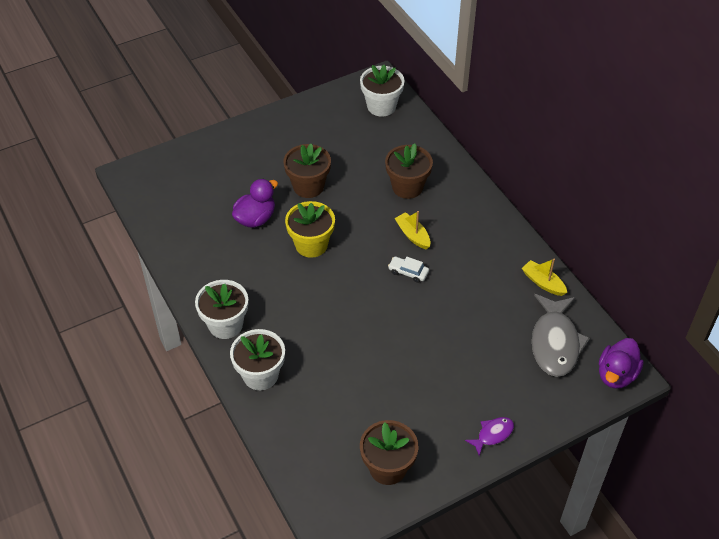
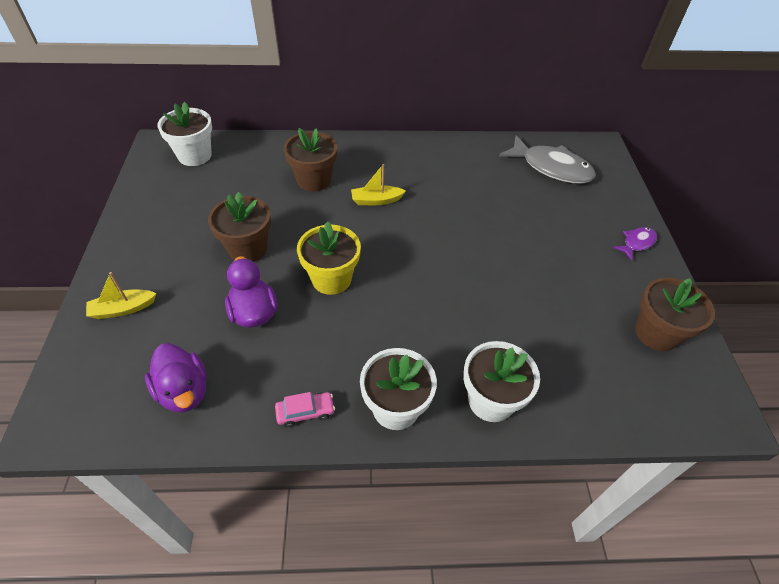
camera: 65 degrees left, 0 degrees up
(197, 280) = (305, 412): none -> pink car
(408, 272) = (419, 221): white car -> none
(492, 434) = (637, 243): purple fish -> purple fish turned 60 degrees clockwise
(543, 283) = (484, 148): yellow boat -> yellow boat (123, 309)
(616, 375) = (598, 151): purple duck -> purple duck (184, 391)

